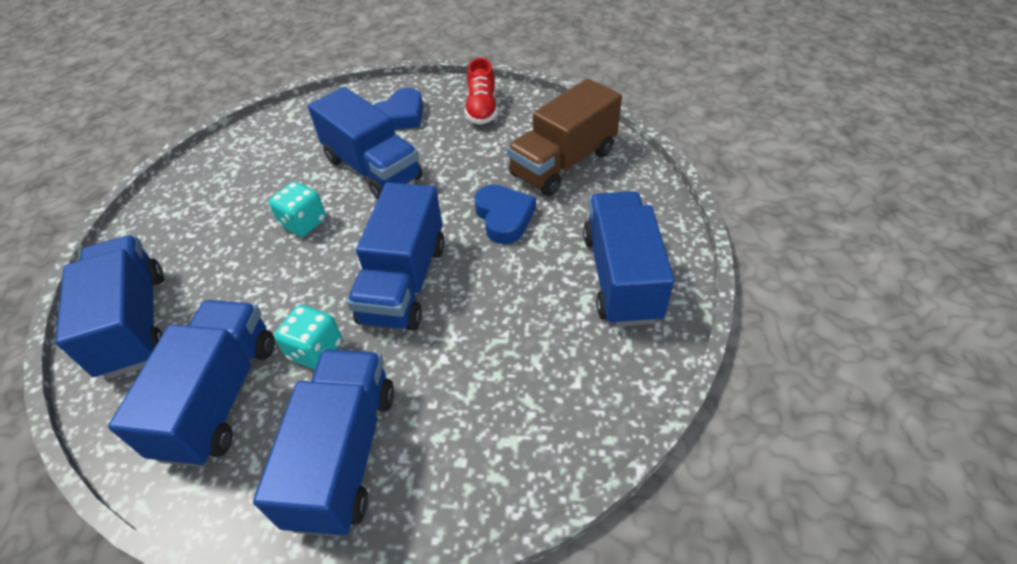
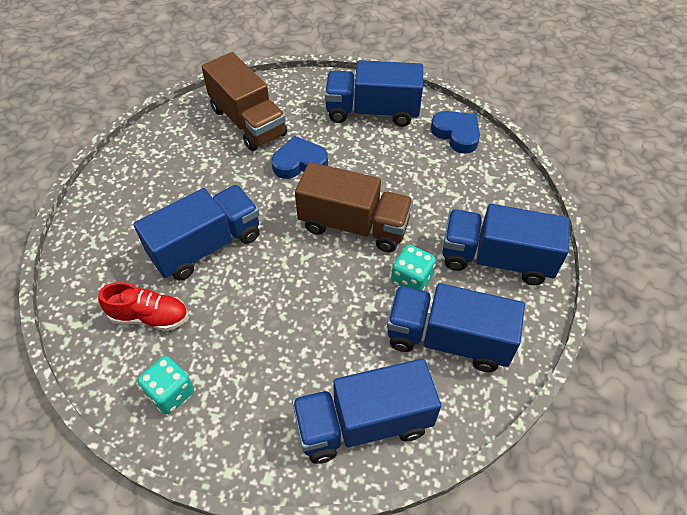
camera: 85 degrees left, 5 degrees up
(304, 223) = (266, 297): turquoise dice -> turquoise dice (171, 393)
(400, 116) = (131, 224): blue heart -> blue heart (456, 134)
(404, 282) = (353, 225): blue truck -> brown truck
(482, 109) = (150, 163): red shoe -> red shoe (150, 317)

